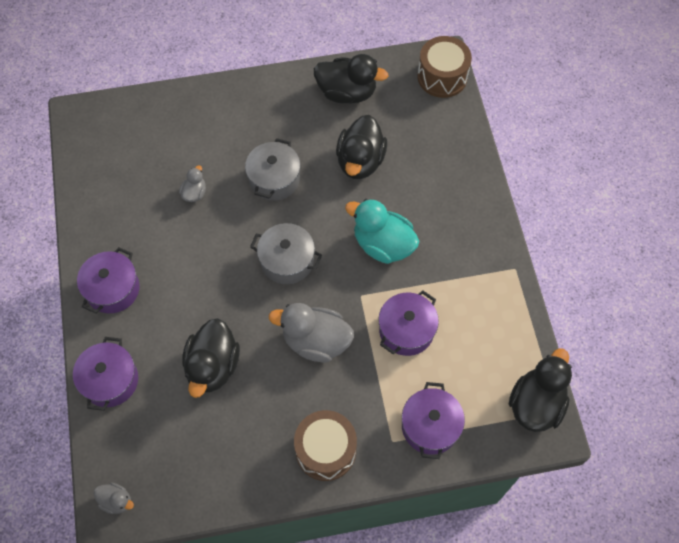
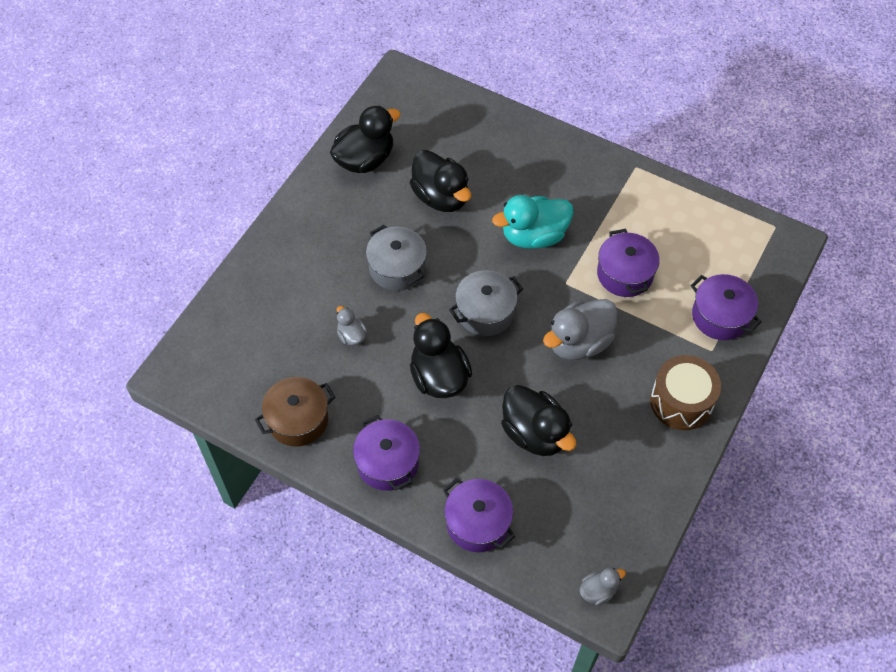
camera: 50 degrees left, 5 degrees down
(102, 211) = (298, 420): none -> brown pot
(442, 77) = (417, 87): brown drum -> none
(536, 404) = (759, 236): black duck -> black duck (439, 376)

